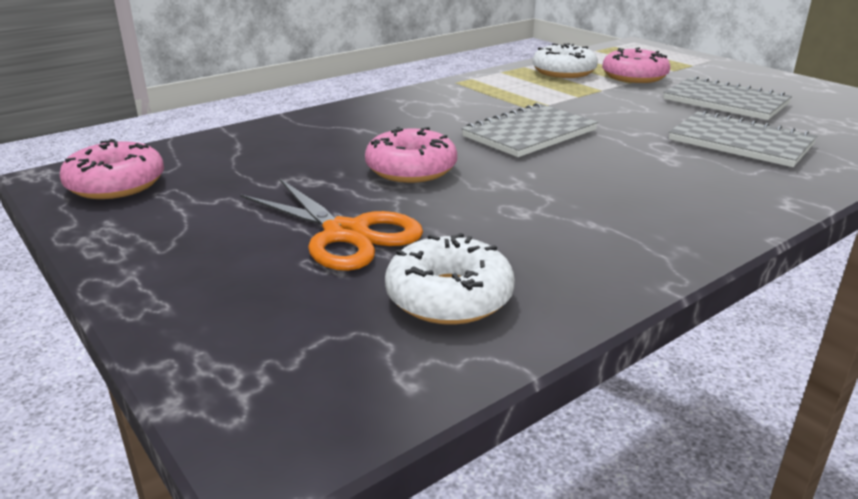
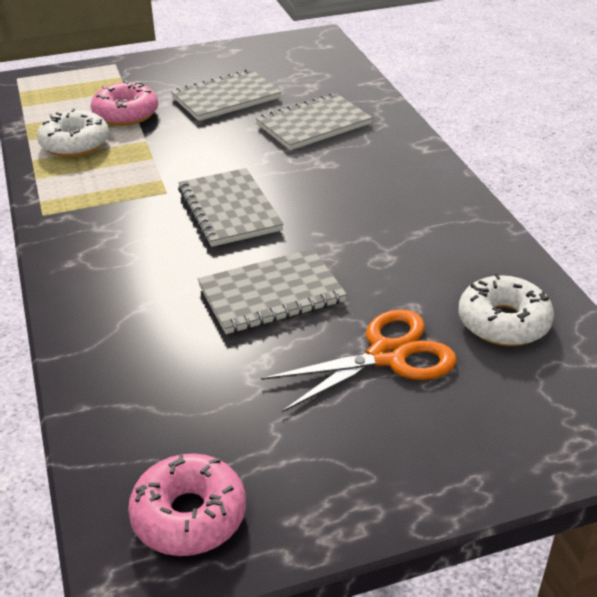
camera: 70 degrees left, 10 degrees up
(411, 169) = (271, 294): pink donut -> grey notebook

